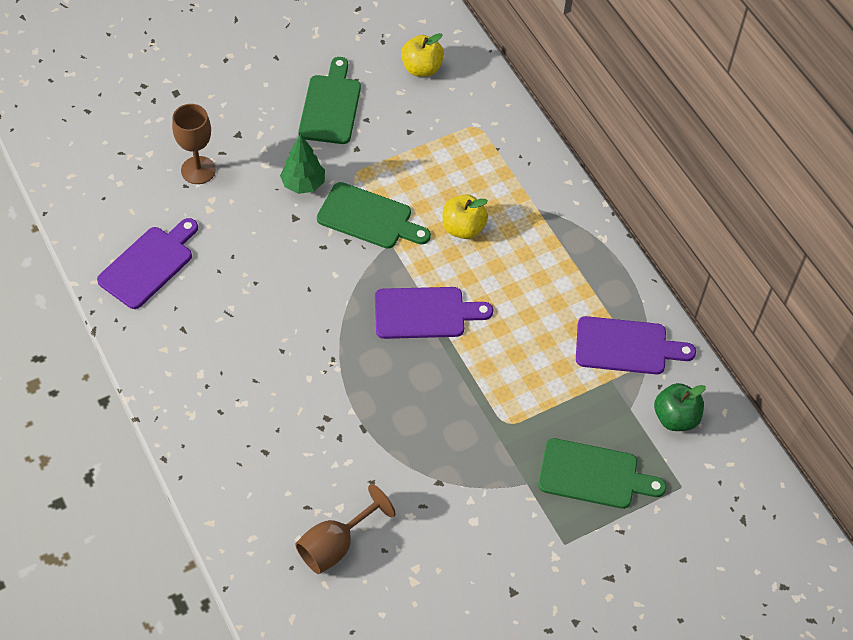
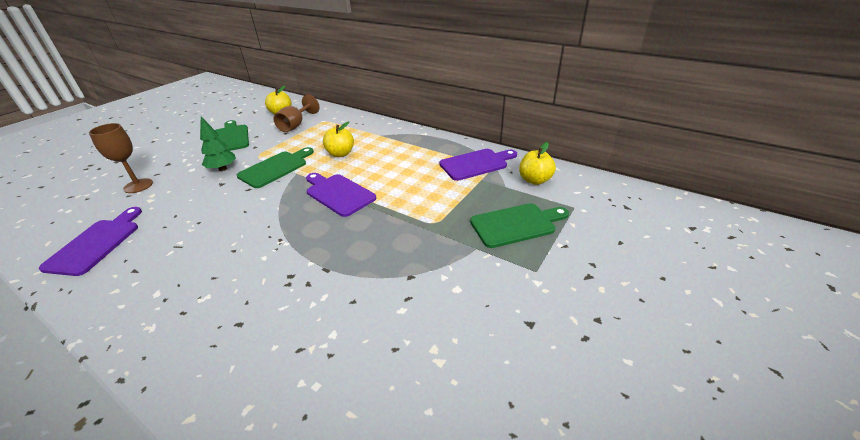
camera: 25 degrees left, 20 degrees down
(335, 545) = (344, 368): brown goblet -> brown goblet (295, 125)
(369, 218) = (276, 168): green cutting board -> green cutting board turned 45 degrees counterclockwise
(425, 313) = (338, 193): purple cutting board -> purple cutting board turned 105 degrees counterclockwise
(675, 418) = (534, 180): green apple -> yellow apple

